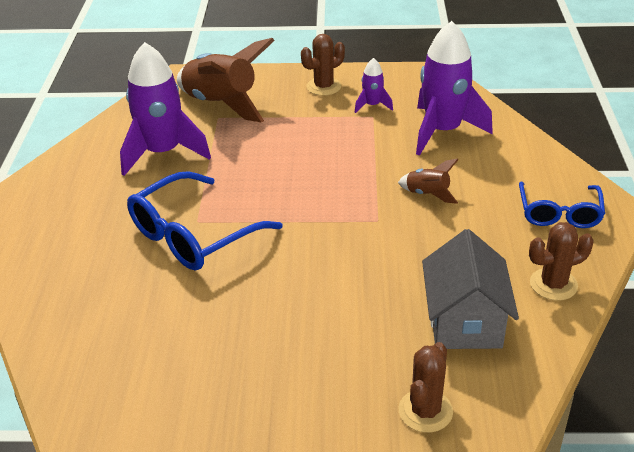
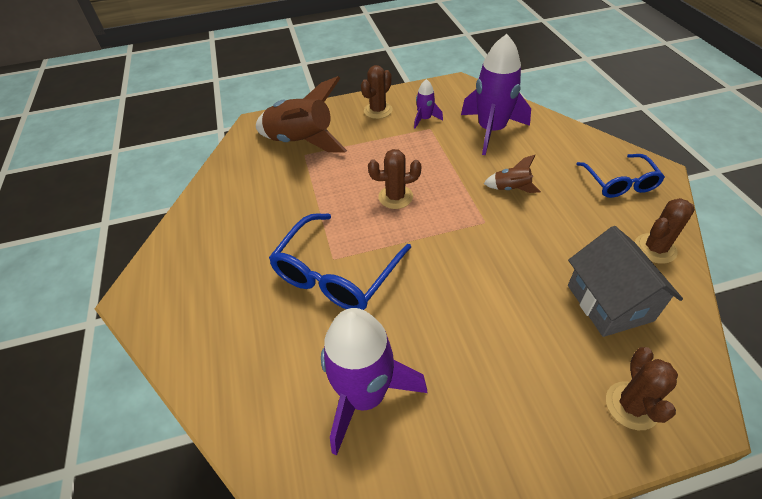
camera: 15 degrees left, 10 degrees up
(163, 153) = (271, 197): purple rocket -> purple rocket (365, 395)
(294, 177) = (395, 197): none -> brown cactus

